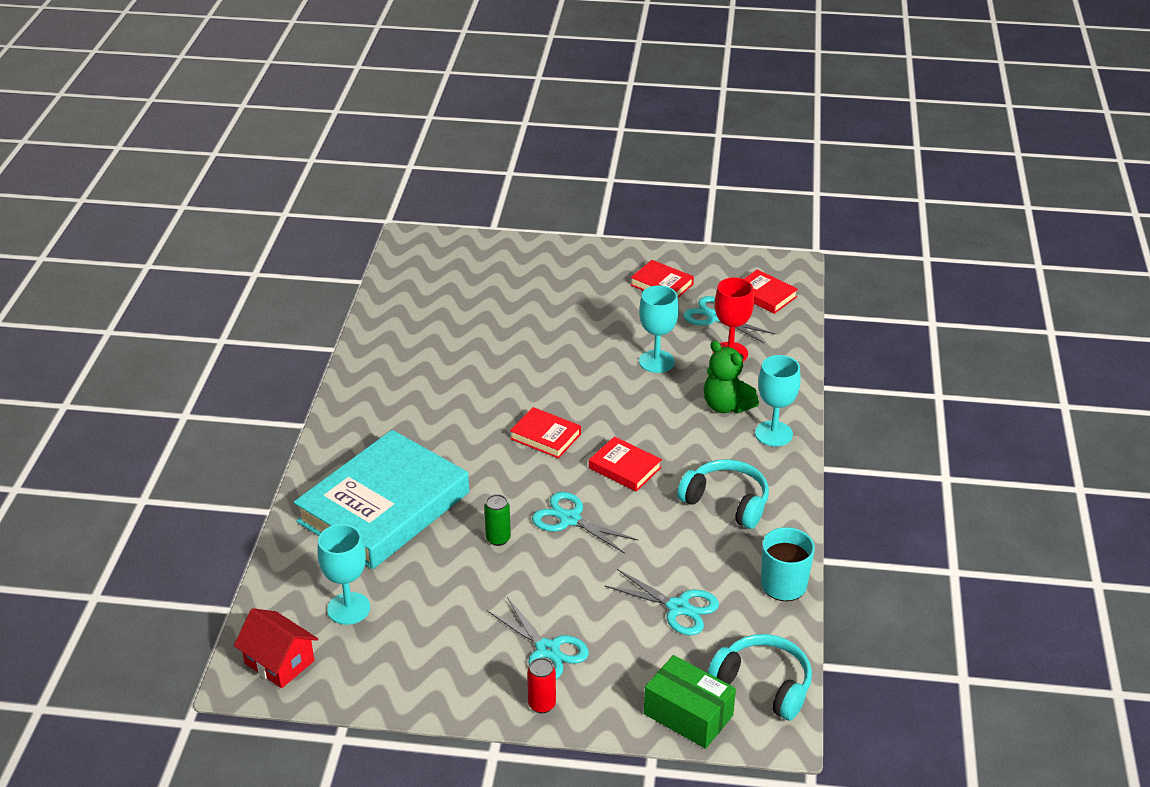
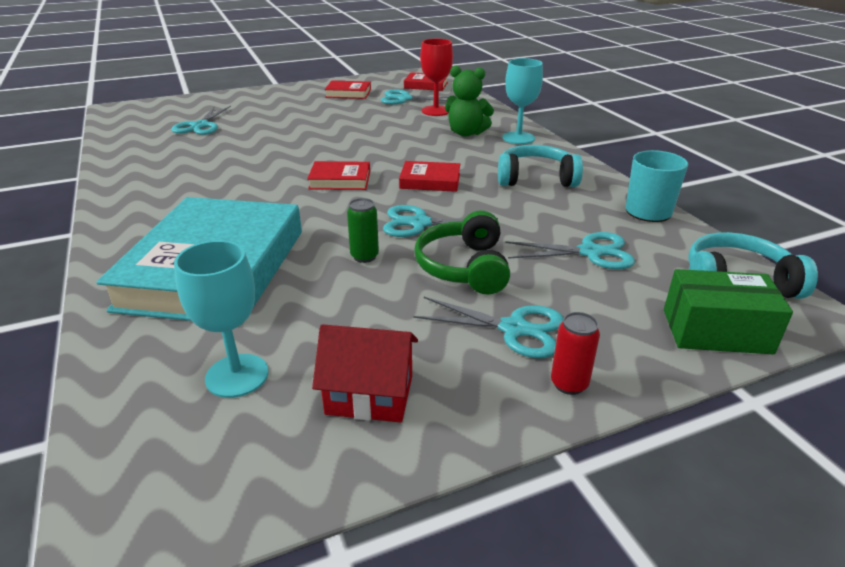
camera: 30 degrees left, 5 degrees down
(279, 662) = (169, 483): red house -> red house (369, 395)
(473, 300) = (200, 126): none -> turquoise scissors
(563, 581) = (464, 267): none -> green headphones
(656, 361) = (387, 124): turquoise goblet -> none

